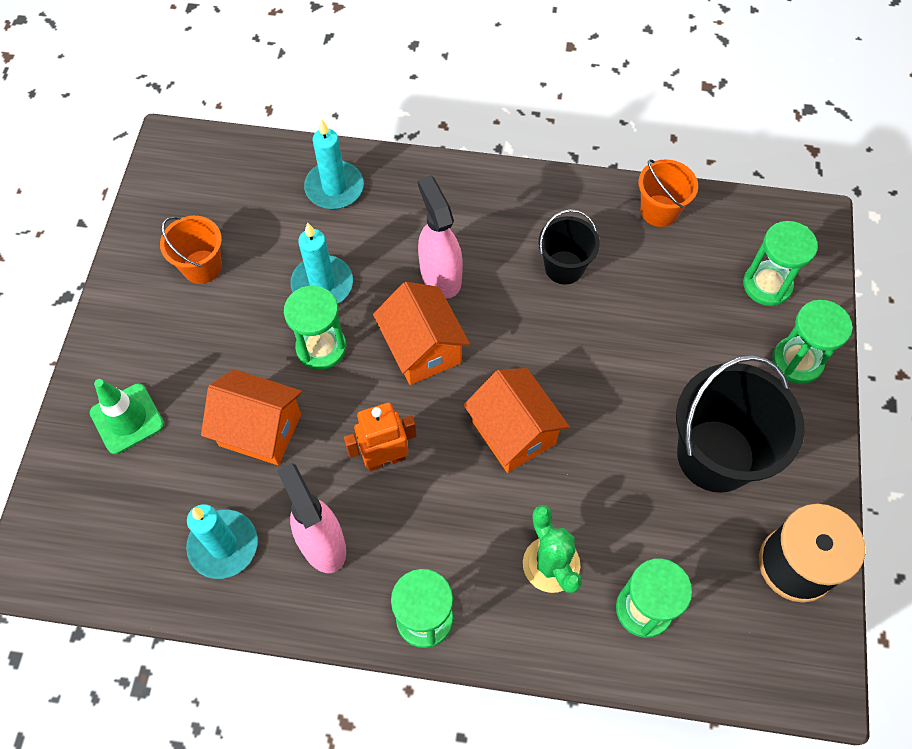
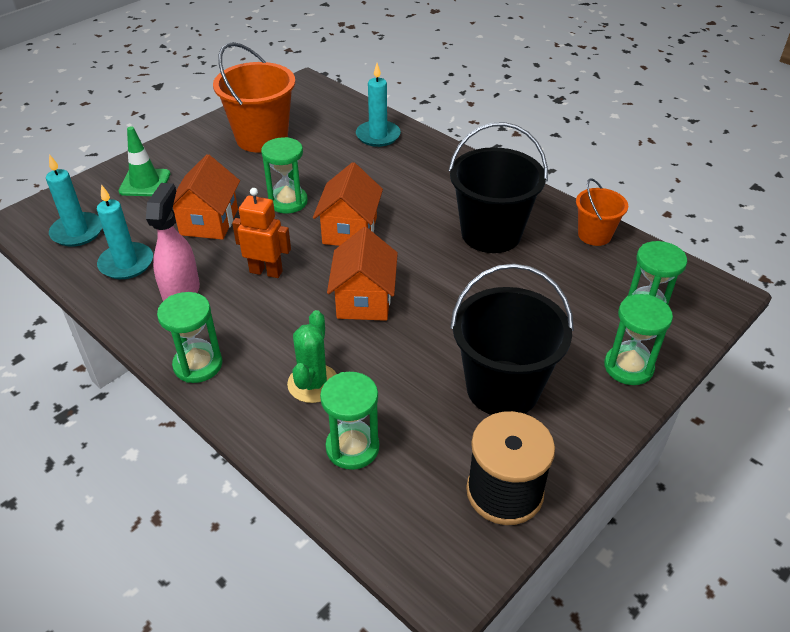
camera: 35 degrees right, 20 degrees down
(202, 266) = (262, 138): orange bucket -> orange bucket, size x1.81
(260, 430) = (209, 222): orange house -> orange house turned 45 degrees clockwise
(322, 284) = (321, 174): turquoise candle -> turquoise candle (77, 232)
(440, 275) = (400, 201): pink spray bottle -> none
(564, 267) = (491, 233): black bucket -> black bucket, size x1.81

